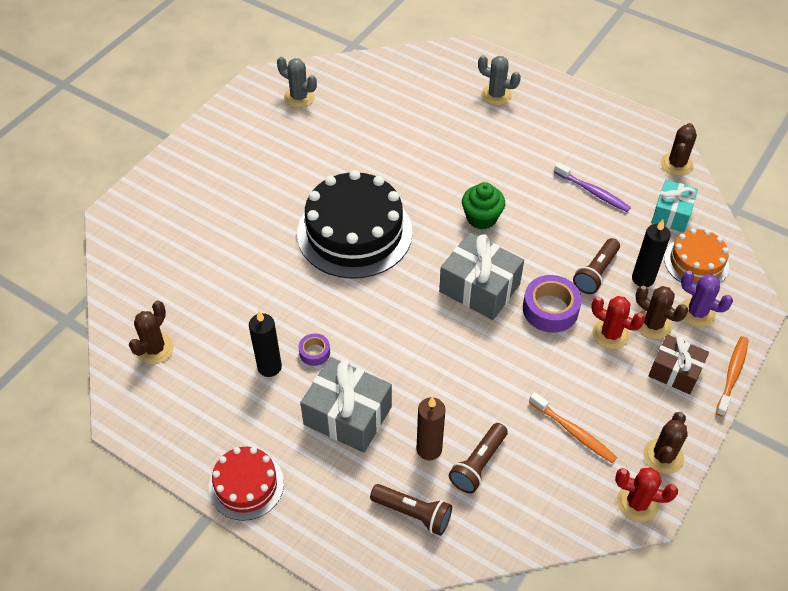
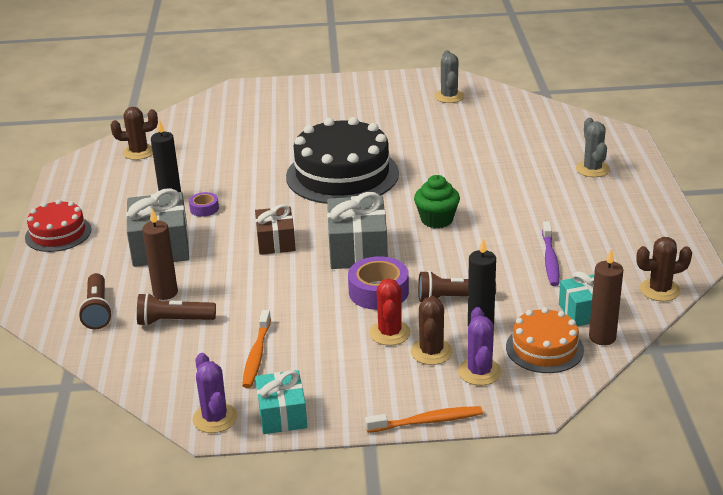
camera: 55 degrees right, 20 degrees down
(637, 503) = (215, 418): red cactus -> purple cactus
(663, 456) = (282, 414): brown cactus -> turquoise gift
(675, 371) = (389, 385): brown gift -> brown gift (276, 241)
(706, 226) = (602, 337): none -> brown candle

